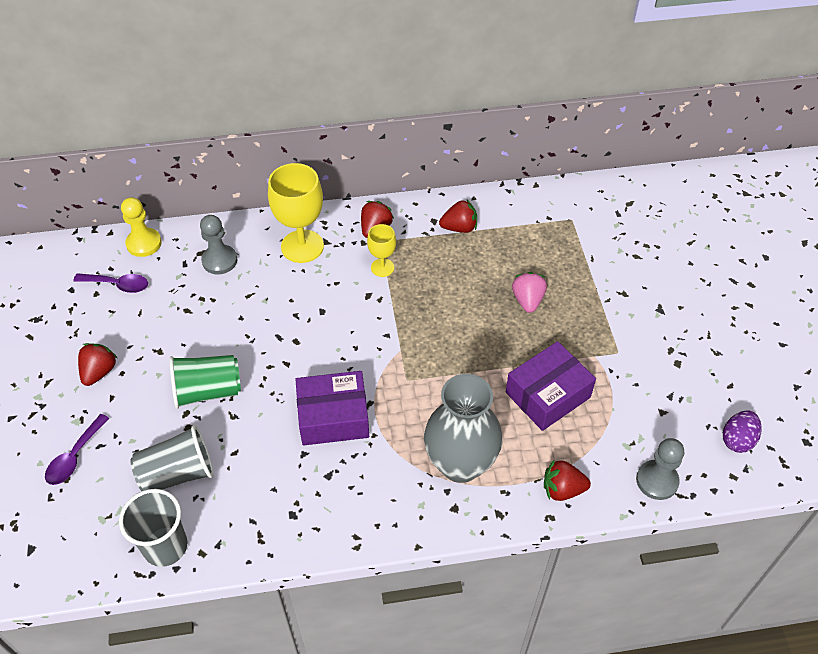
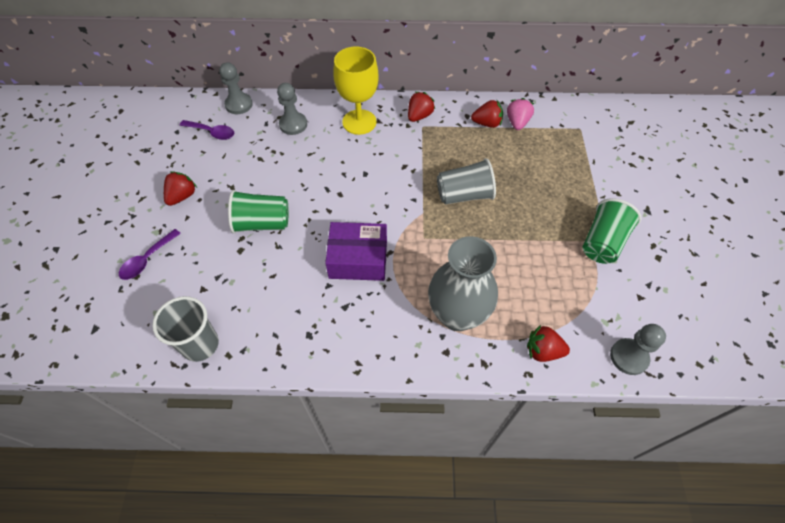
camera: 10 degrees right, 5 degrees up
(144, 243) = (239, 104): yellow pawn -> grey pawn
(177, 473) = (224, 286): grey cup -> grey cup (464, 195)
(382, 267) = (419, 146): yellow goblet -> none
(527, 300) = (535, 188): pink strawberry -> pink strawberry (517, 122)
(547, 395) = (541, 267): purple box -> none
(613, 355) = (602, 242): none -> green cup
(737, 440) = (706, 332): purple egg -> none

